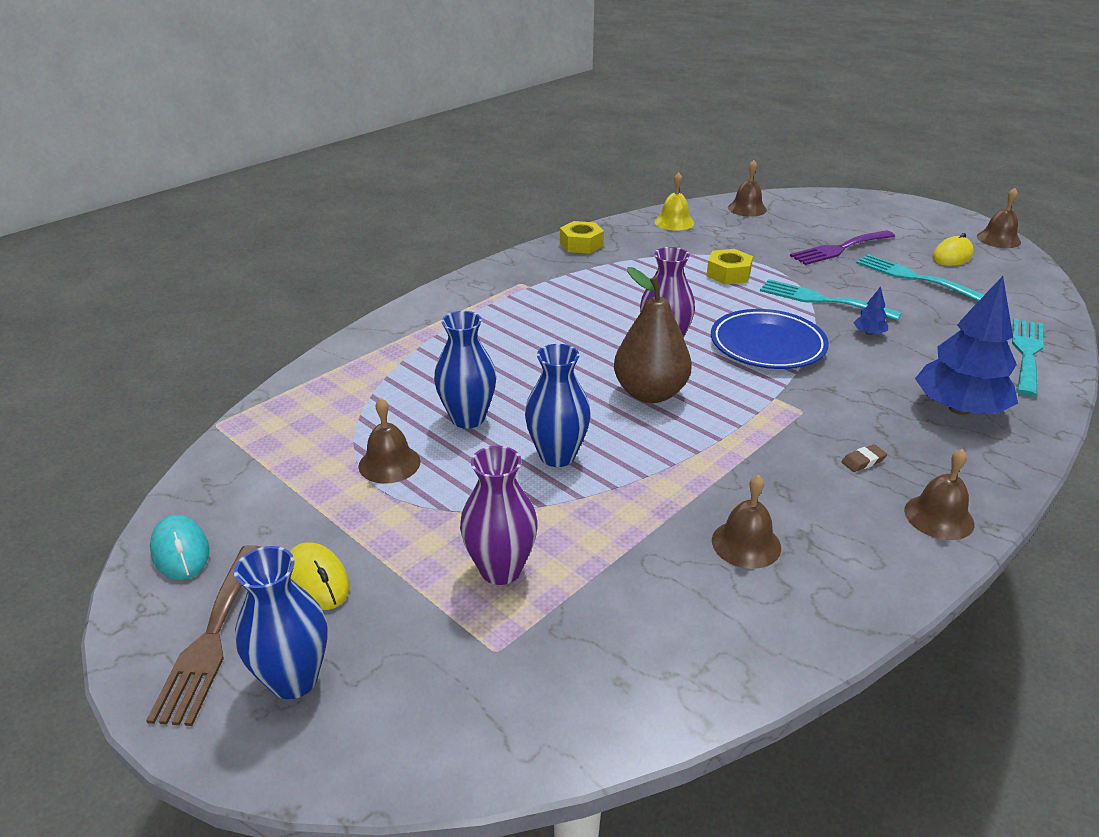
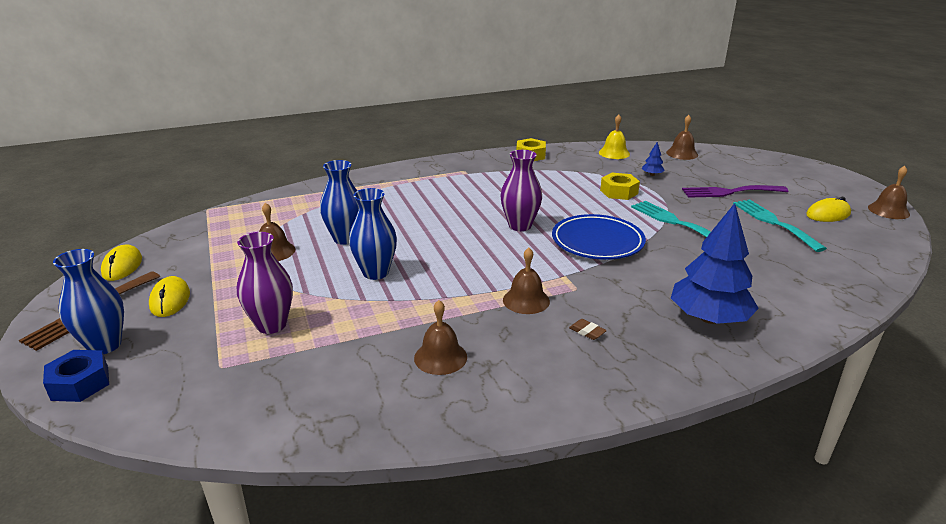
camera: 25 degrees right, 5 degrees down
(180, 551) = (122, 266): turquoise mouse -> yellow mouse
(321, 748) = (80, 383): none -> blue nut
(650, 393) = (477, 252): brown pear -> none
(863, 461) = (587, 332): brown eraser -> brown eraser turned 45 degrees clockwise
(869, 333) = (689, 251): blue tree -> blue tree (652, 174)
(939, 517) = (606, 384): brown bell -> brown bell (526, 300)
(1026, 353) = (819, 295): turquoise fork -> none

